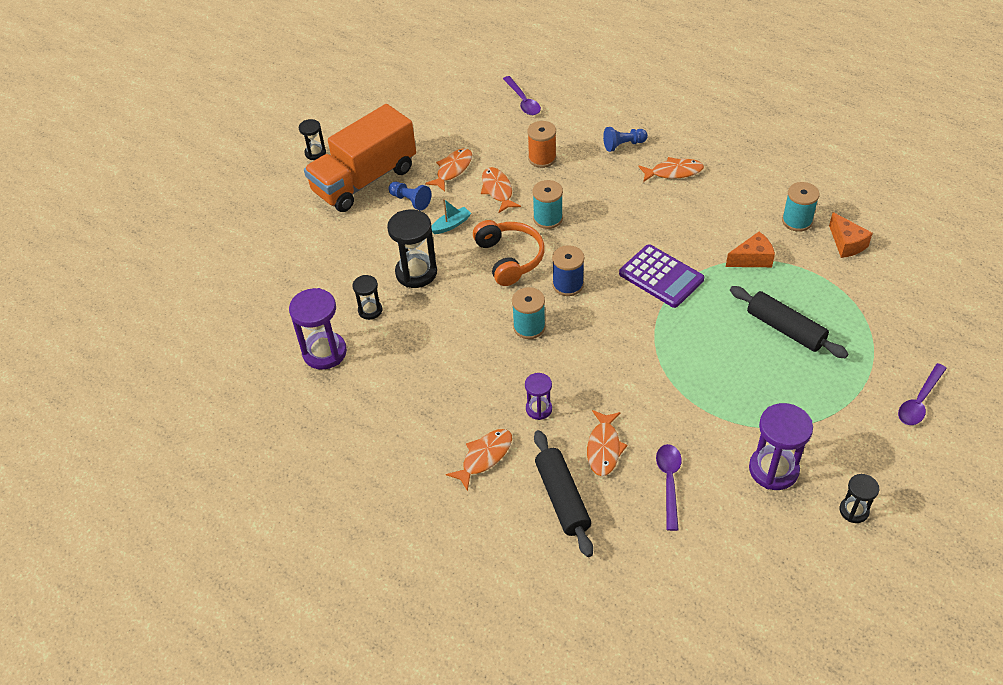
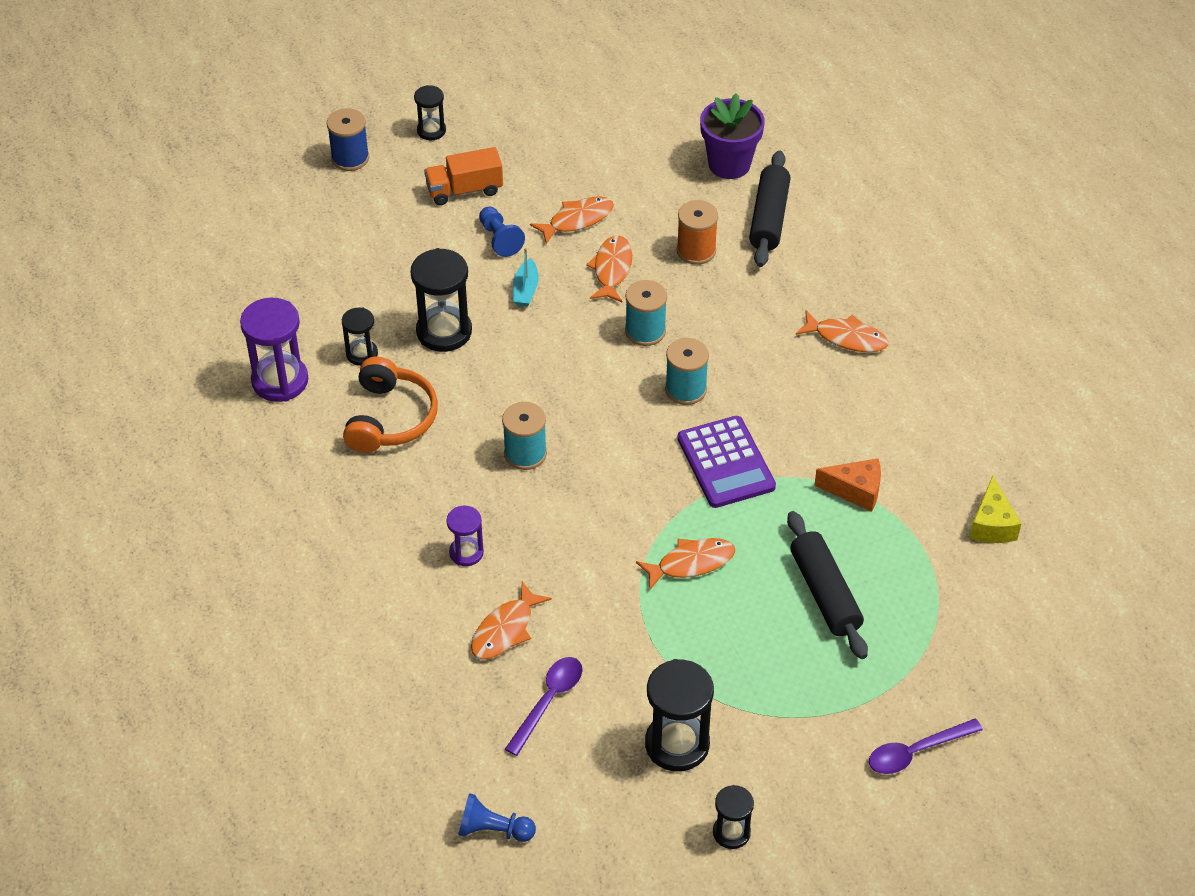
camera: 25 degrees right, 0 degrees up
(364, 180) = (464, 190): orange truck -> orange truck, size x0.50
(451, 225) = (525, 290): turquoise boat -> turquoise boat turned 105 degrees clockwise
(484, 457) = (369, 578): orange fish -> orange fish (691, 563)
(509, 258) = (563, 361): orange headphones -> orange headphones (390, 418)
(523, 101) = (729, 164): purple spoon -> purple flower pot
(562, 498) = (419, 662): black rolling pin -> black rolling pin (769, 218)
(568, 285) = (607, 423): blue spool -> blue spool (350, 158)
(623, 145) = (811, 275): blue pawn -> blue pawn (493, 830)
(773, 469) = (677, 744): purple hourglass -> black hourglass
(797, 221) = (952, 468): turquoise spool -> turquoise spool (685, 389)
(846, 244) = (991, 524): orange cheese -> yellow cheese

